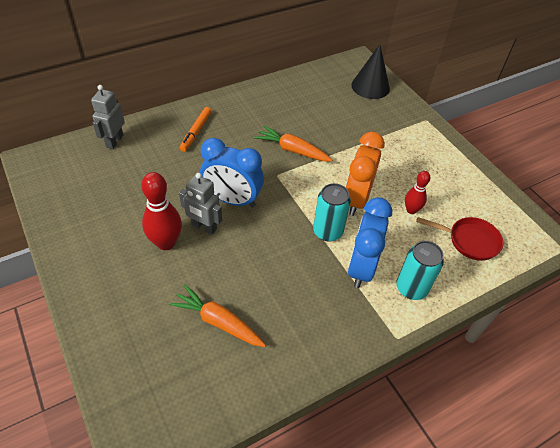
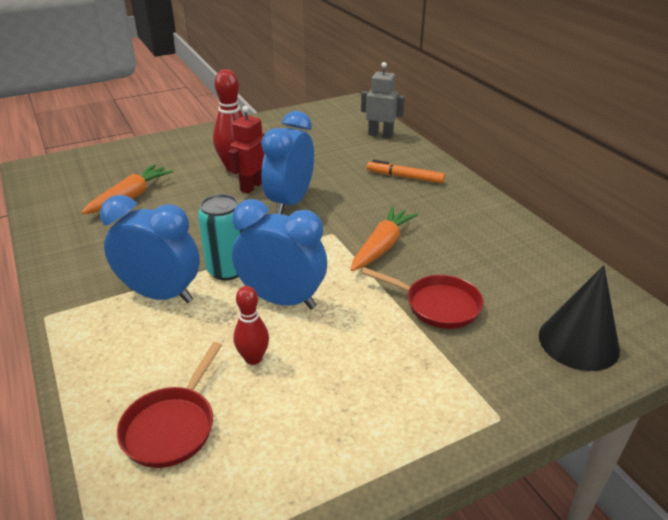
camera: 95 degrees right, 15 degrees down
(204, 227) = (252, 186): grey robot -> red robot
(350, 131) = (437, 305): none -> red pan
(356, 199) = (282, 300): orange clock -> blue clock
(411, 288) = (109, 339): turquoise can -> none

